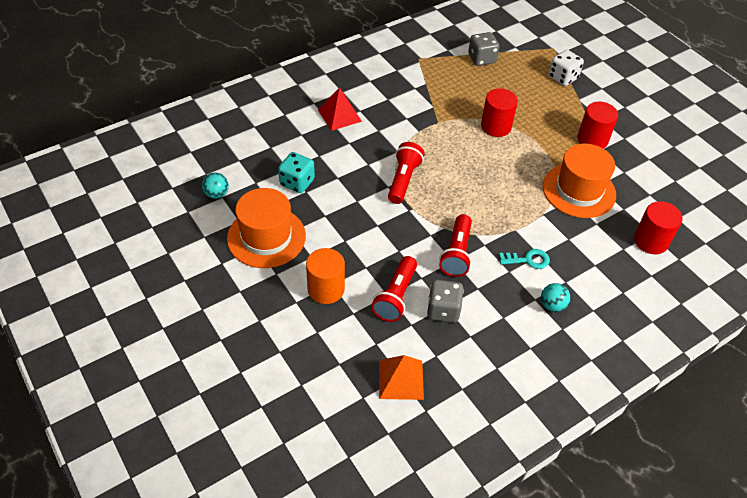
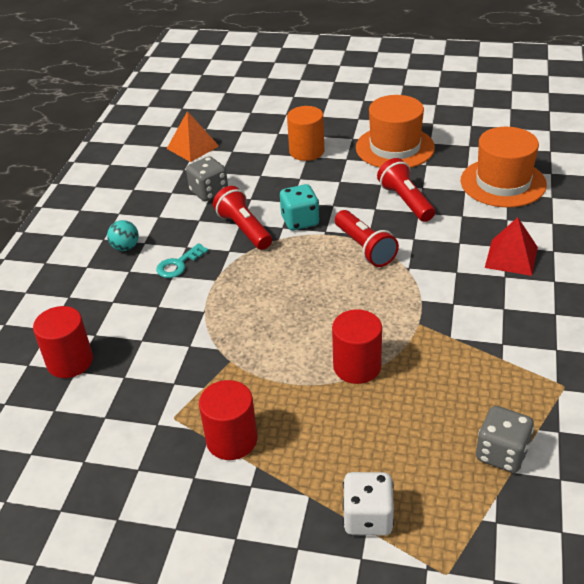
camera: 140 degrees right, 10 degrees down
(217, 194) = (475, 144): turquoise ball -> none
(297, 182) = (439, 187): turquoise dice -> turquoise dice (300, 221)
(396, 296) = (253, 177): red flashlight -> red flashlight (406, 201)
(579, 190) = (190, 361): orange hat -> orange hat (503, 183)

